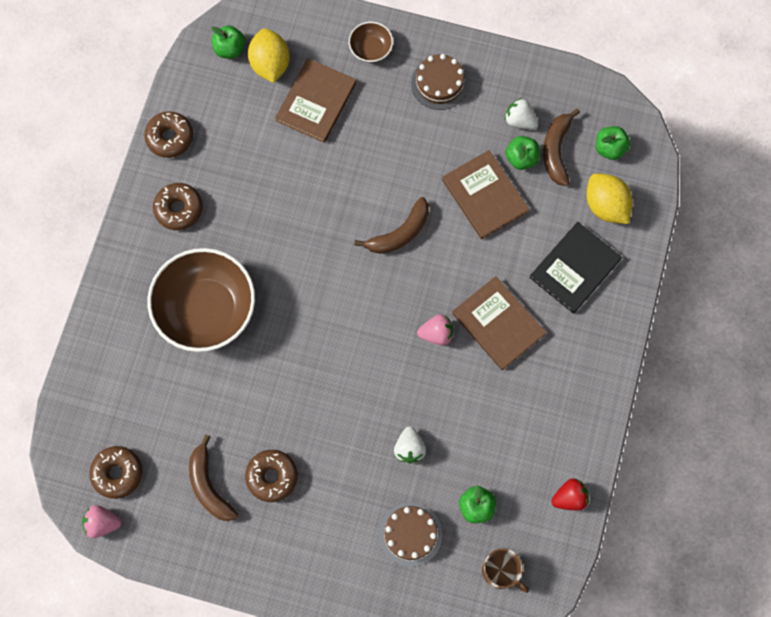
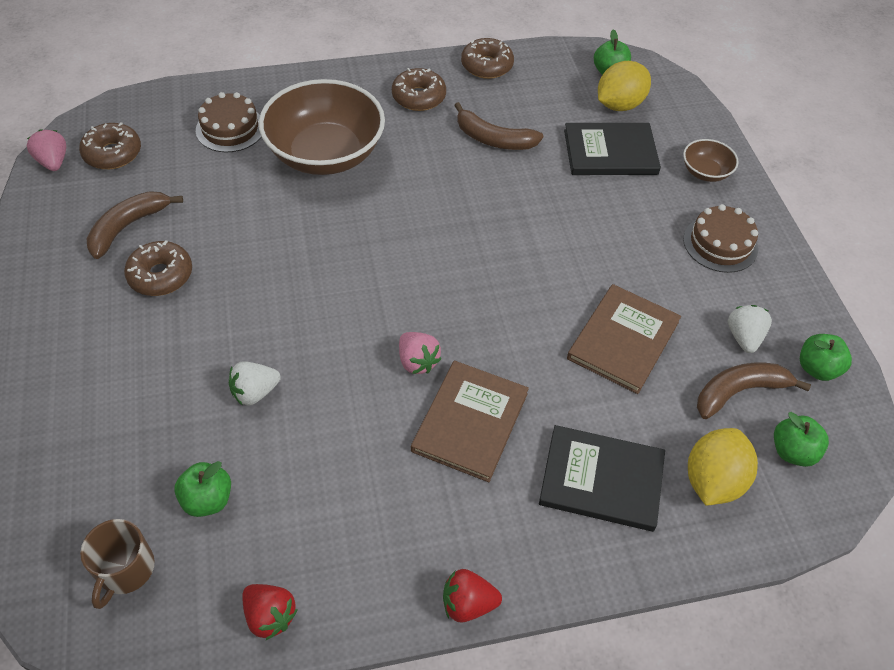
camera: 60 degrees right, 20 degrees down
(316, 102) = (610, 152): brown book -> black book
(400, 233) = (518, 277): brown banana -> brown banana (494, 139)
(410, 534) = (140, 439): brown cake -> brown cake (230, 128)
(521, 158) = (699, 358): green apple -> green apple (817, 368)
(613, 385) = (468, 603): none -> red strawberry

